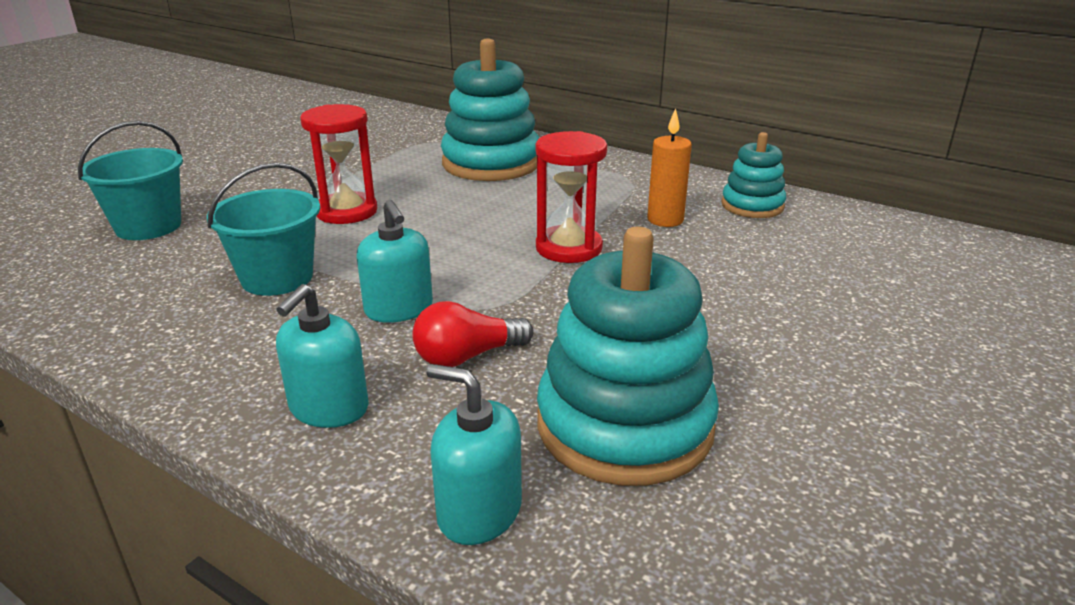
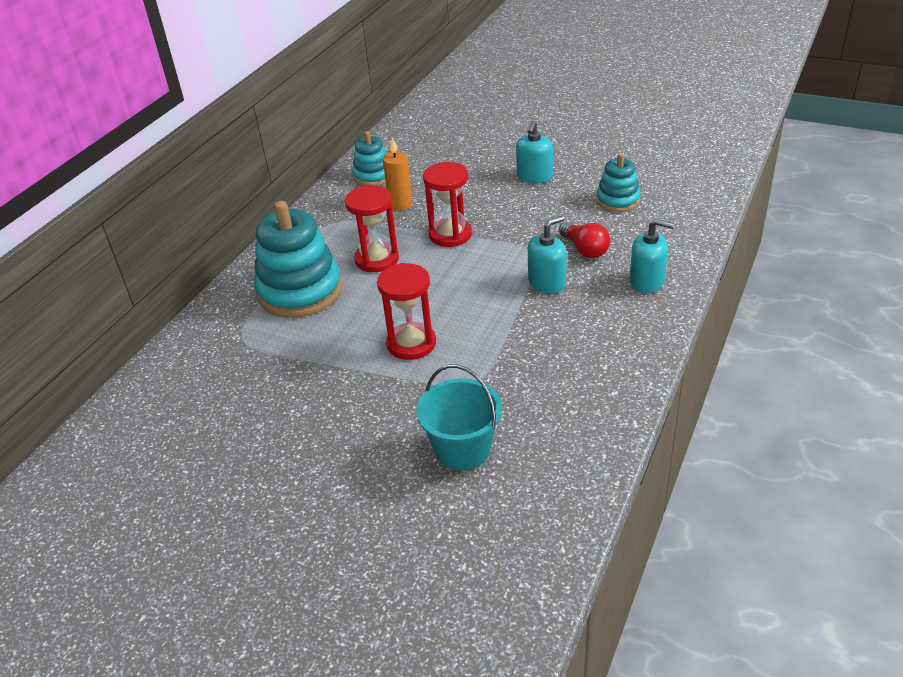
camera: 95 degrees left, 10 degrees up
(277, 278) = (526, 343): turquoise bucket -> none
(479, 511) = (688, 227): turquoise soap dispenser -> turquoise soap dispenser (534, 177)
(532, 201) = (377, 259): none -> red hourglass
(624, 425) = (617, 200): turquoise stacking toy -> turquoise stacking toy, size x0.55

